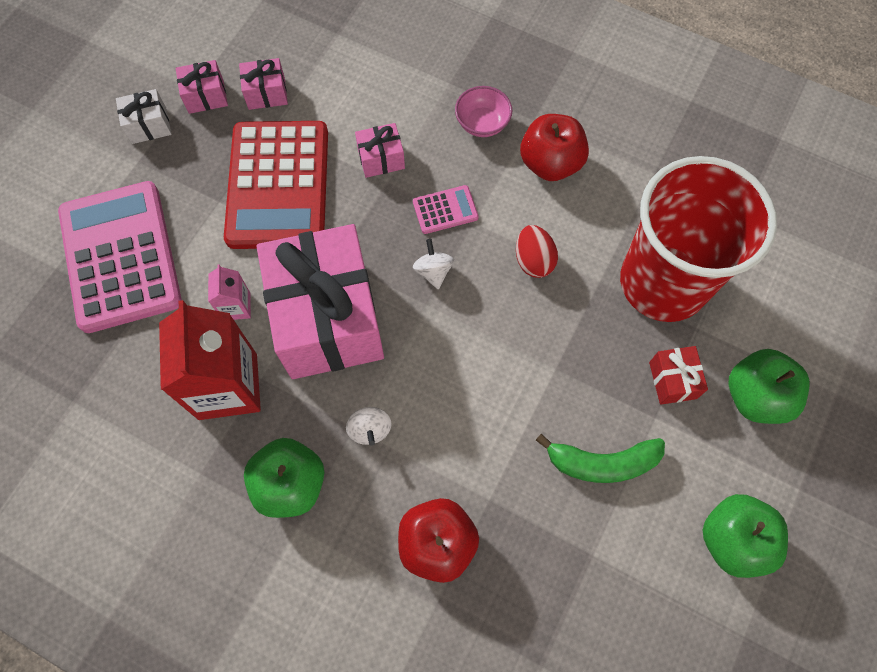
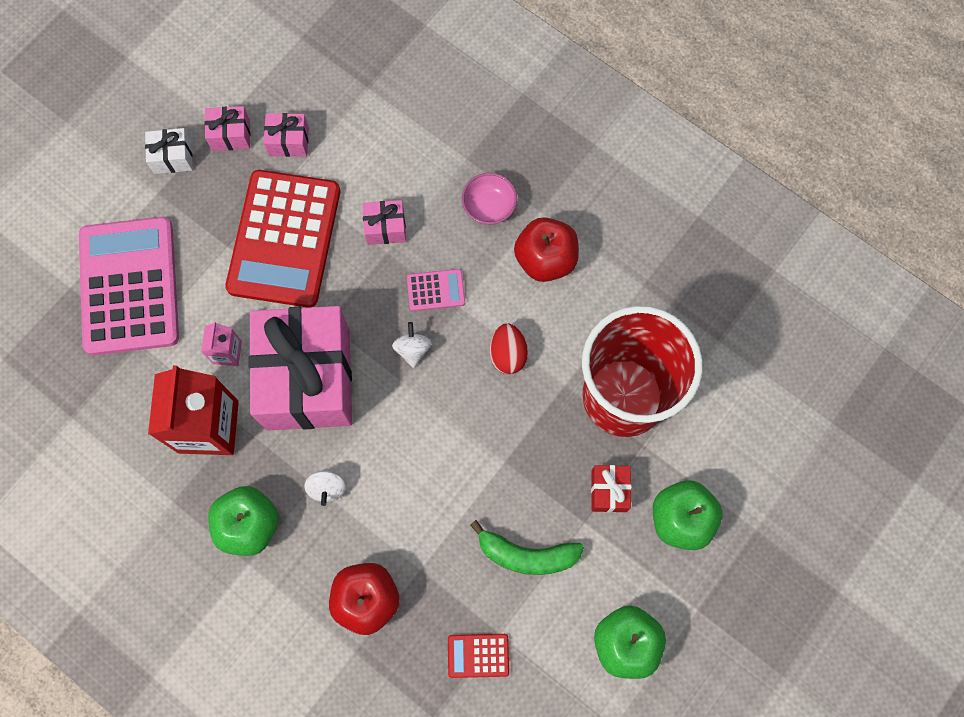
camera: 10 degrees right, 5 degrees up
(575, 583) = (478, 655): none -> red calculator

